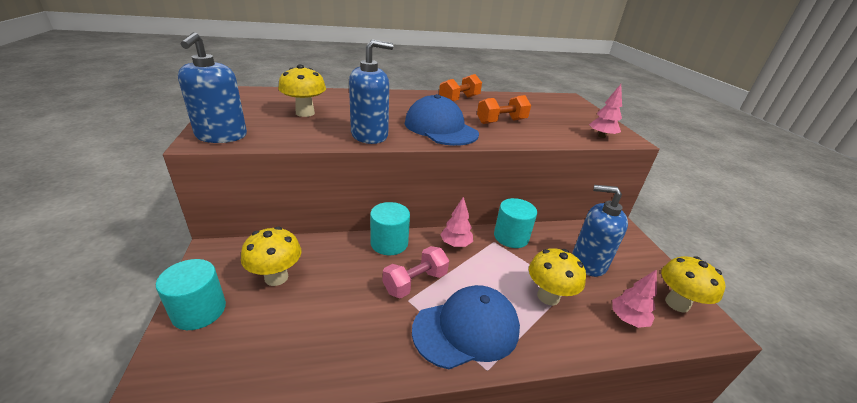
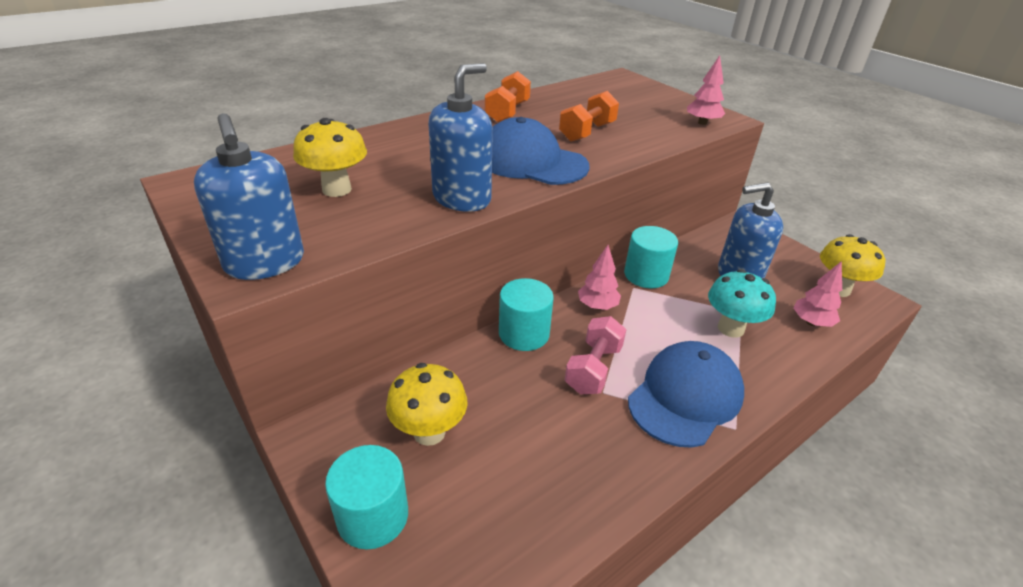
camera: 25 degrees left, 5 degrees up
(548, 296) = (730, 328): yellow mushroom -> turquoise mushroom

